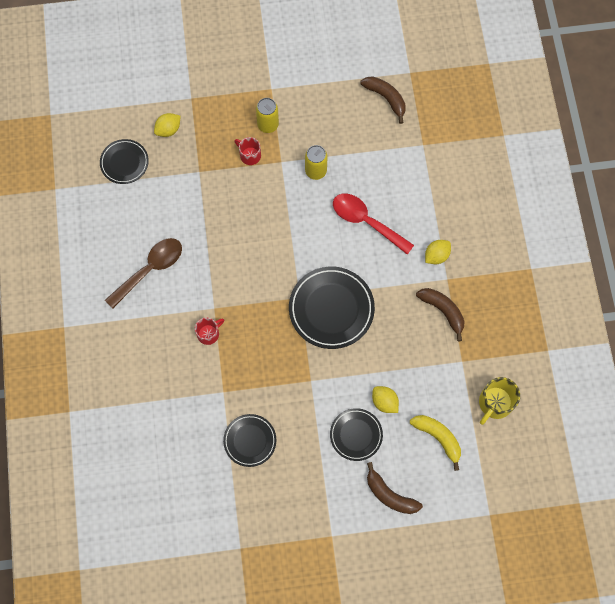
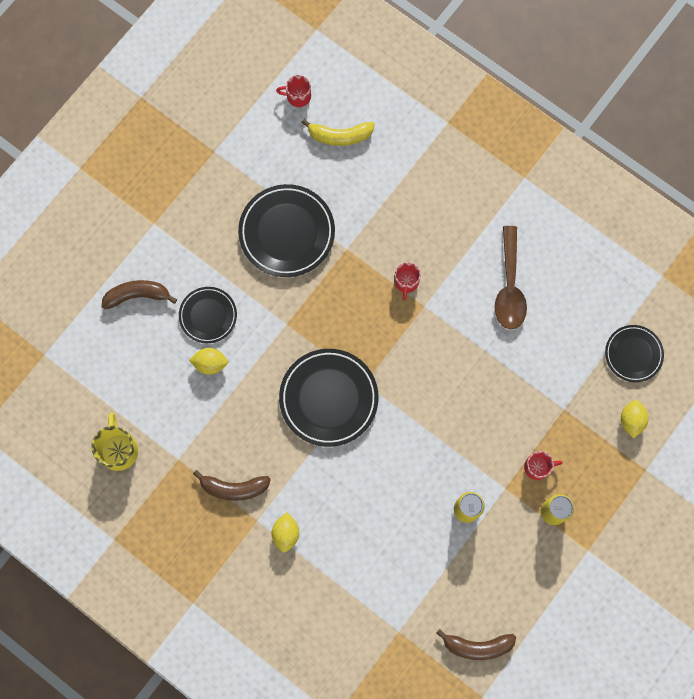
camera: 135 degrees right, 5 degrees up
(144, 531) = (297, 96): none -> red mug
(250, 441) = (287, 232): black plate -> black plate, size x1.68
(366, 222) = (376, 505): red spoon -> none
(438, 438) = (139, 376): yellow banana -> yellow banana (340, 136)

